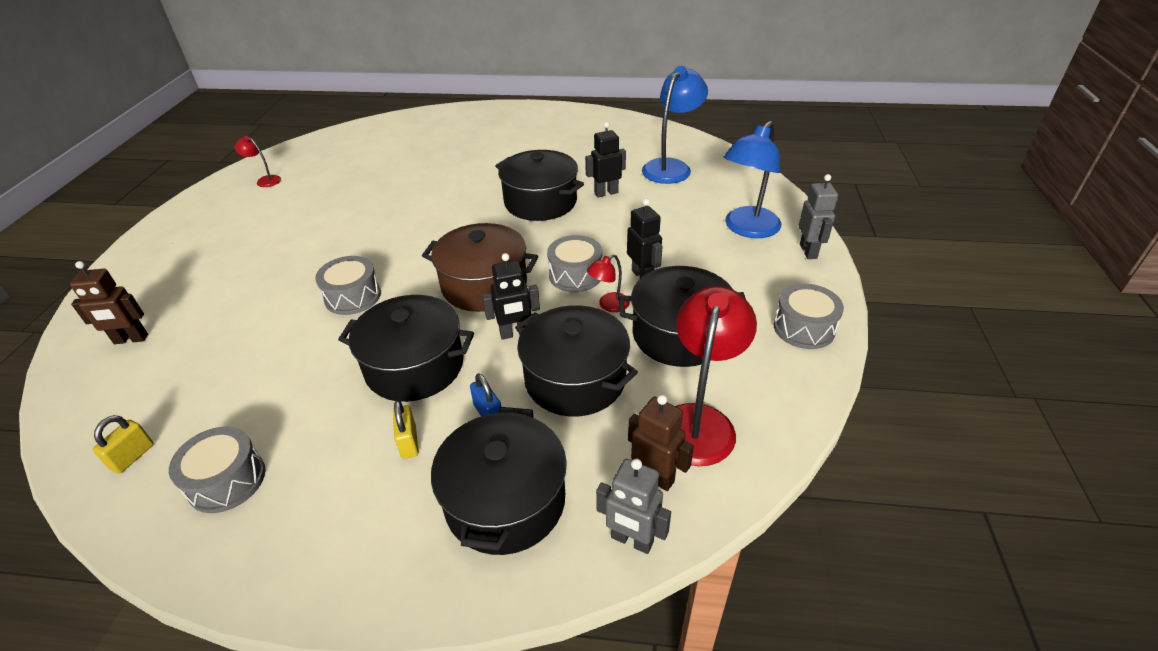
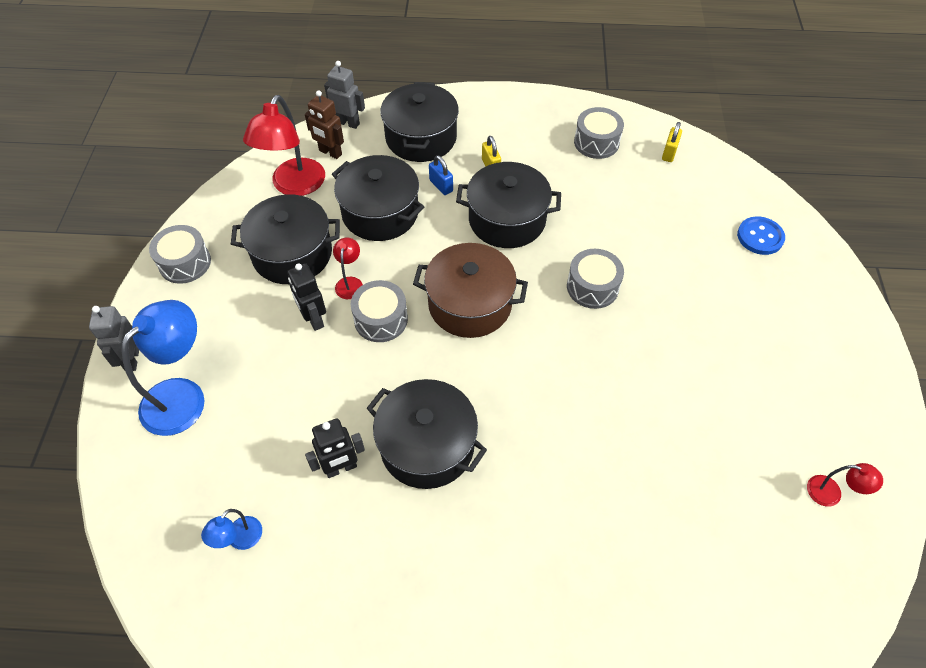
camera: 175 degrees right, 15 degrees up
(131, 339) = (760, 237): brown robot -> blue button
(515, 333) = (431, 251): black robot -> none
(608, 305) = (350, 283): red lamp -> red lamp turned 45 degrees counterclockwise
(671, 167) = (240, 539): blue lamp -> blue lamp, size x0.48

